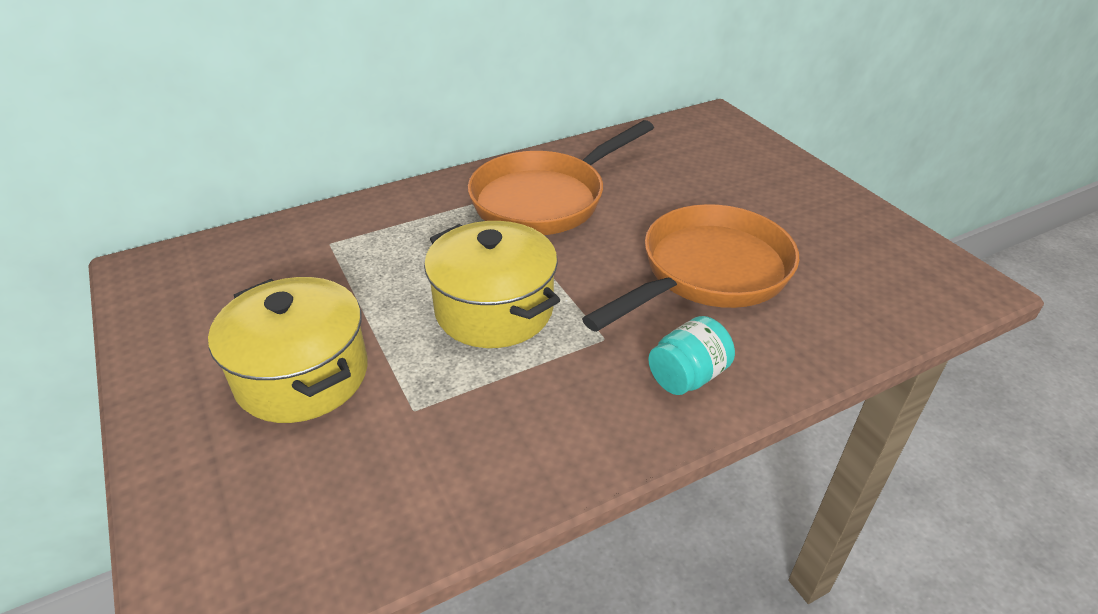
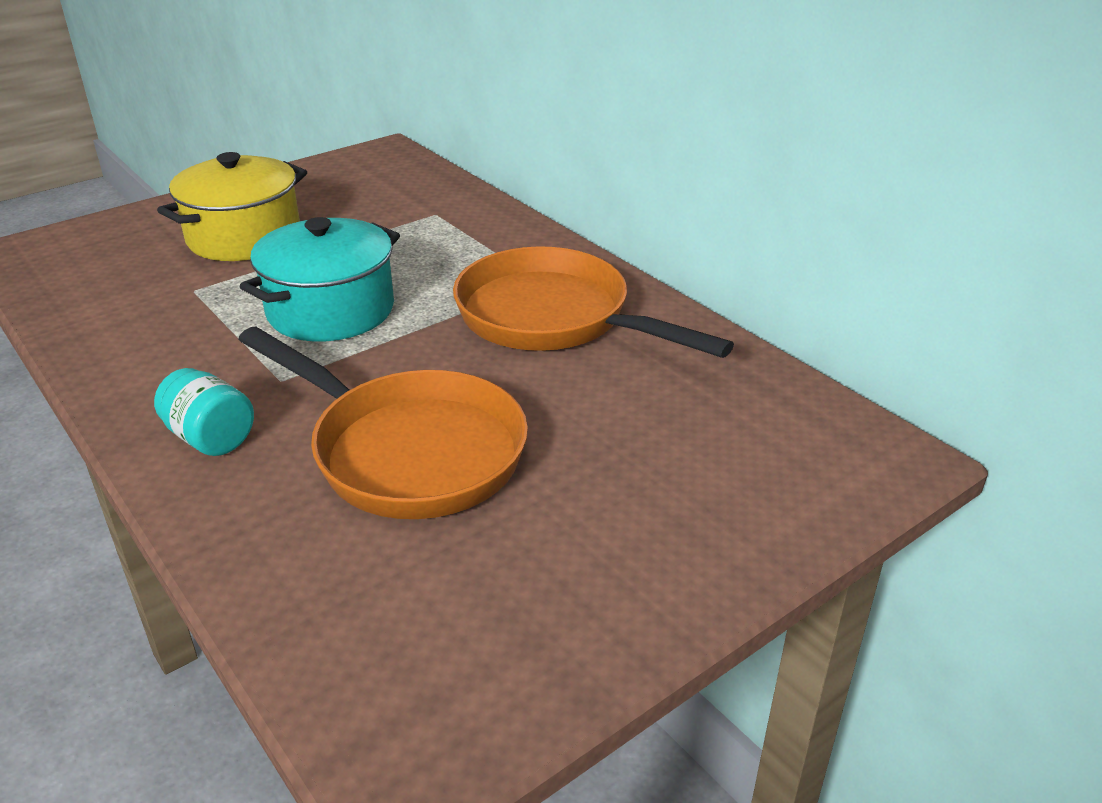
camera: 80 degrees right, 5 degrees down
(494, 309) = (330, 310): yellow pot -> turquoise pot

